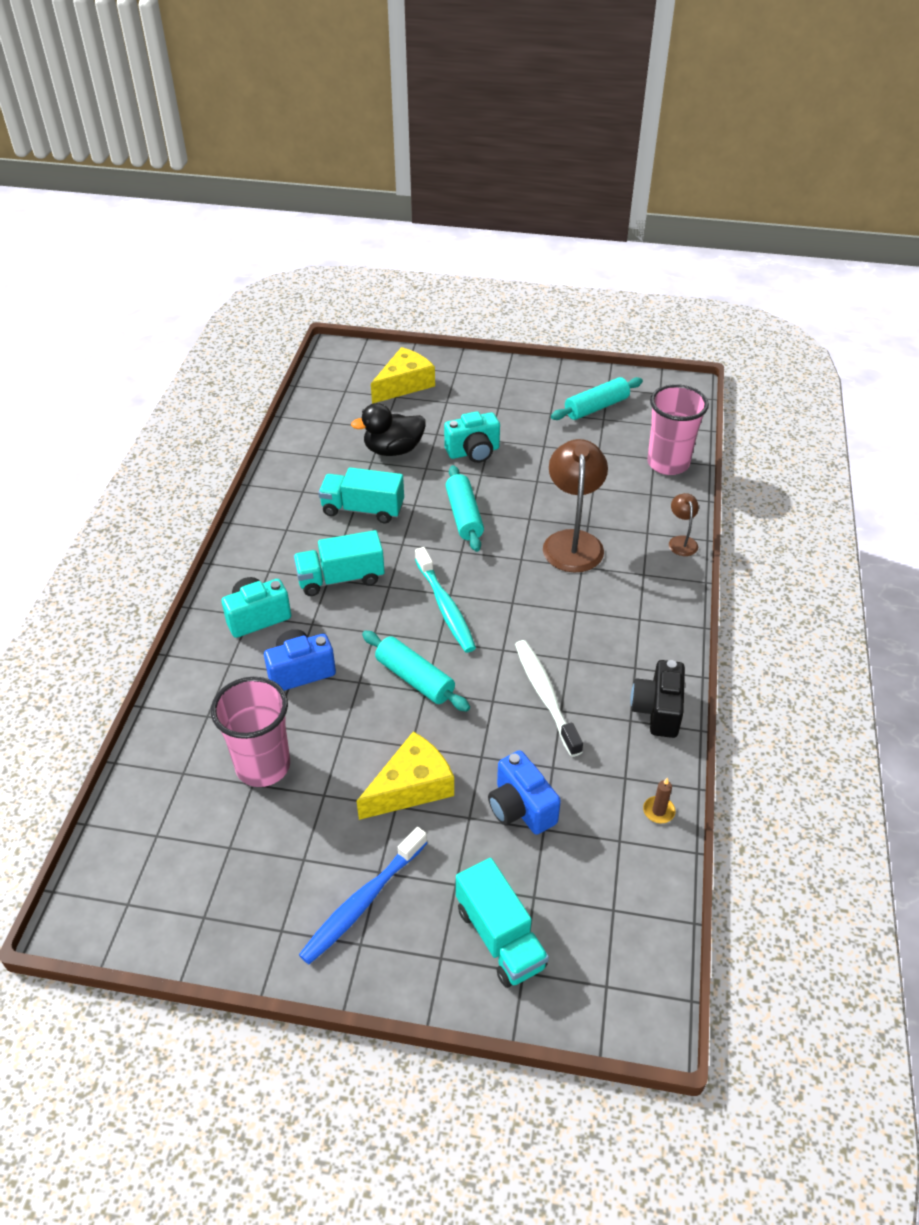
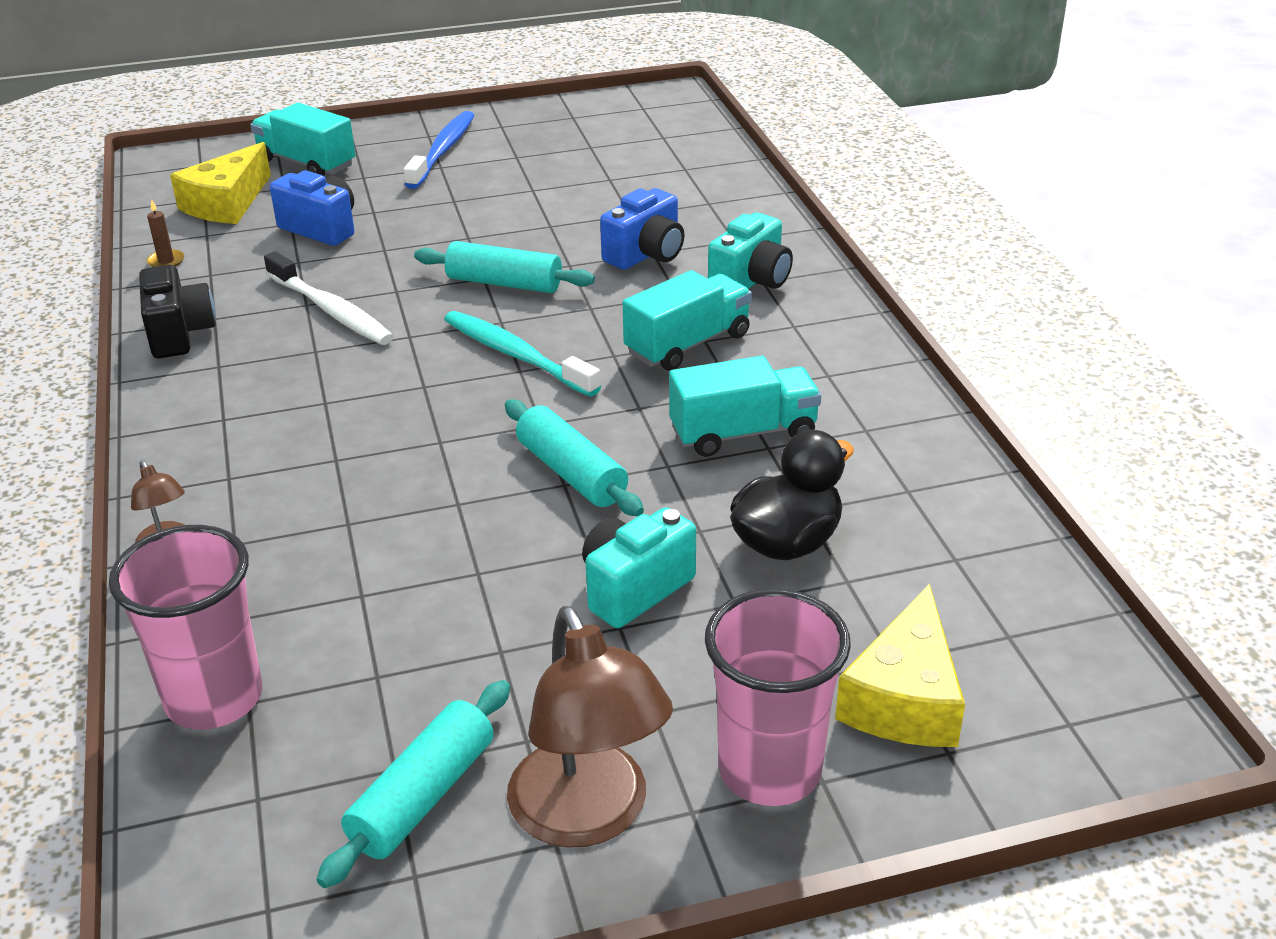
camera: 155 degrees right, 10 degrees down
(263, 766) = (611, 189): pink cup -> pink cup (769, 770)
(411, 787) = (447, 214): yellow cheese -> yellow cheese (227, 203)
(572, 541) = (365, 489): brown lamp -> brown lamp (588, 816)

